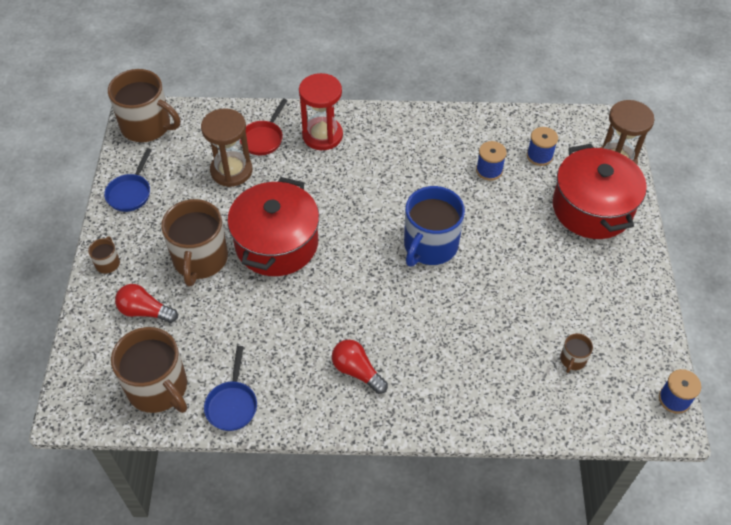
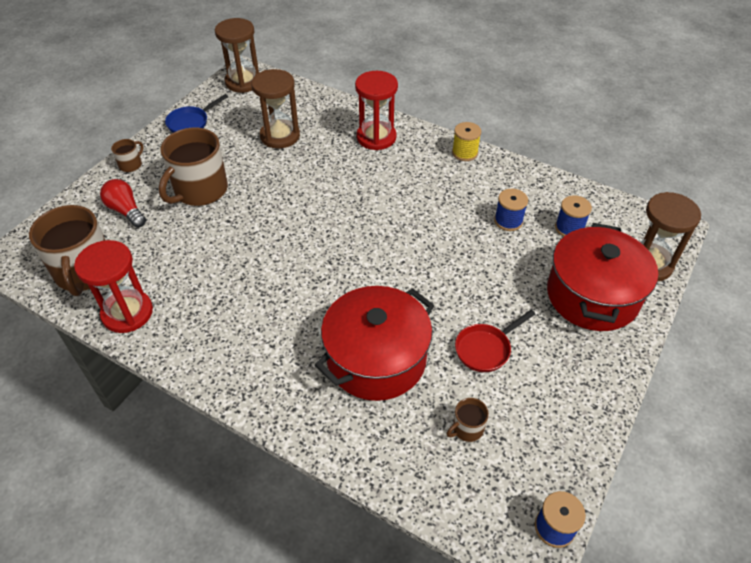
camera: 30 degrees right, 5 degrees down
(147, 126) = (243, 82): brown mug -> brown hourglass
(232, 404) = (127, 313): blue pan -> red hourglass
(263, 138) = (325, 122): red pan -> red pan (486, 349)
(276, 243) = (270, 203): red pot -> red pot (376, 359)
(357, 371) = (251, 337): red light bulb -> none
(410, 119) = (464, 153): none -> yellow spool
(429, 245) = (402, 261): blue mug -> none

